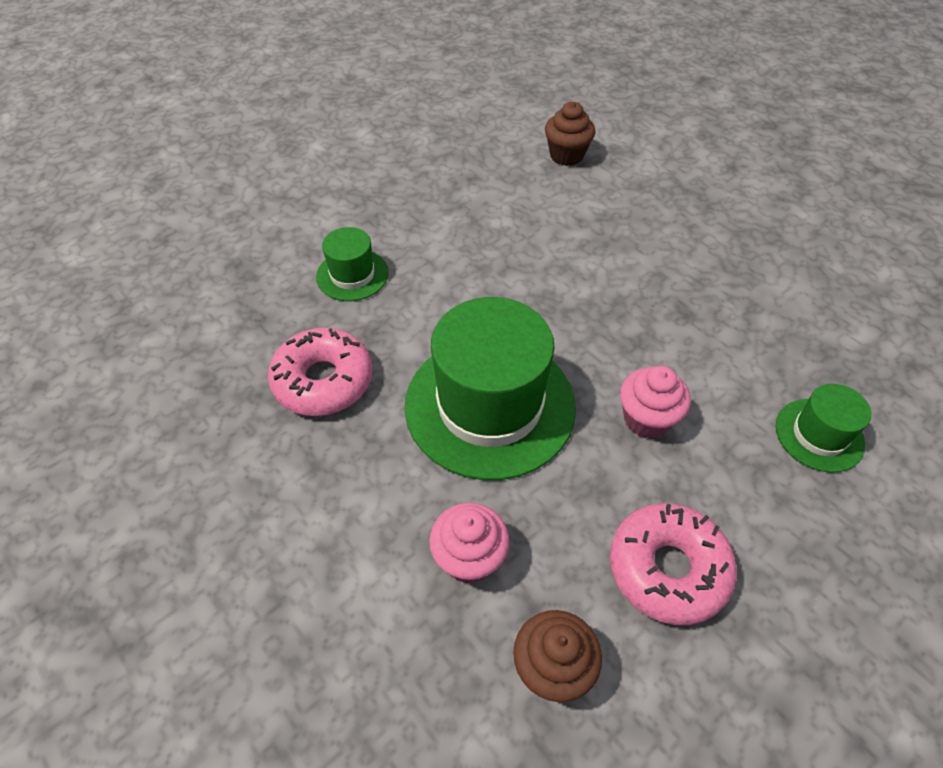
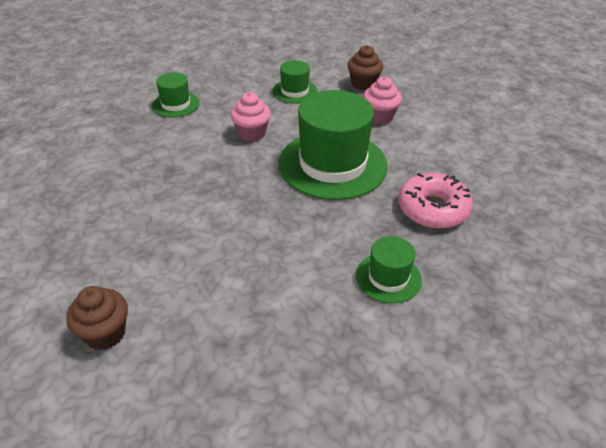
camera: 155 degrees left, 10 degrees down
(667, 569) = (294, 91): pink donut -> green hat

